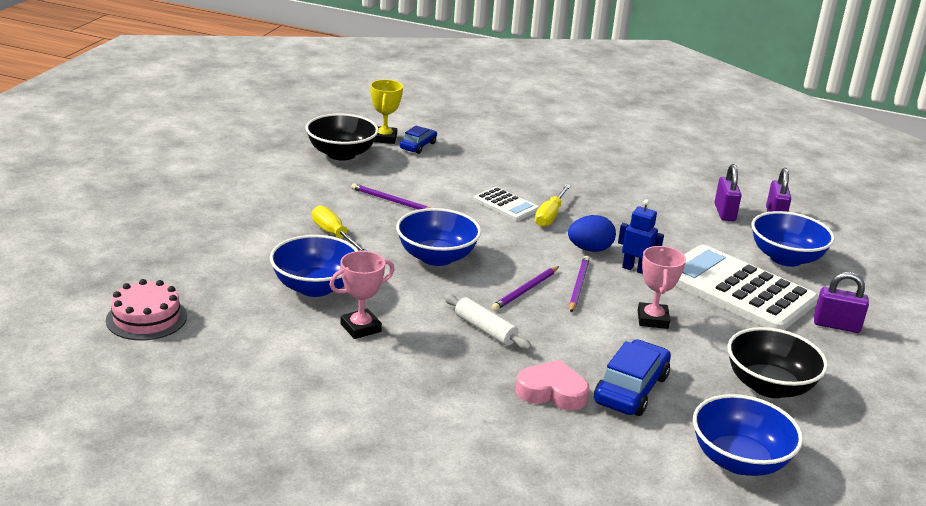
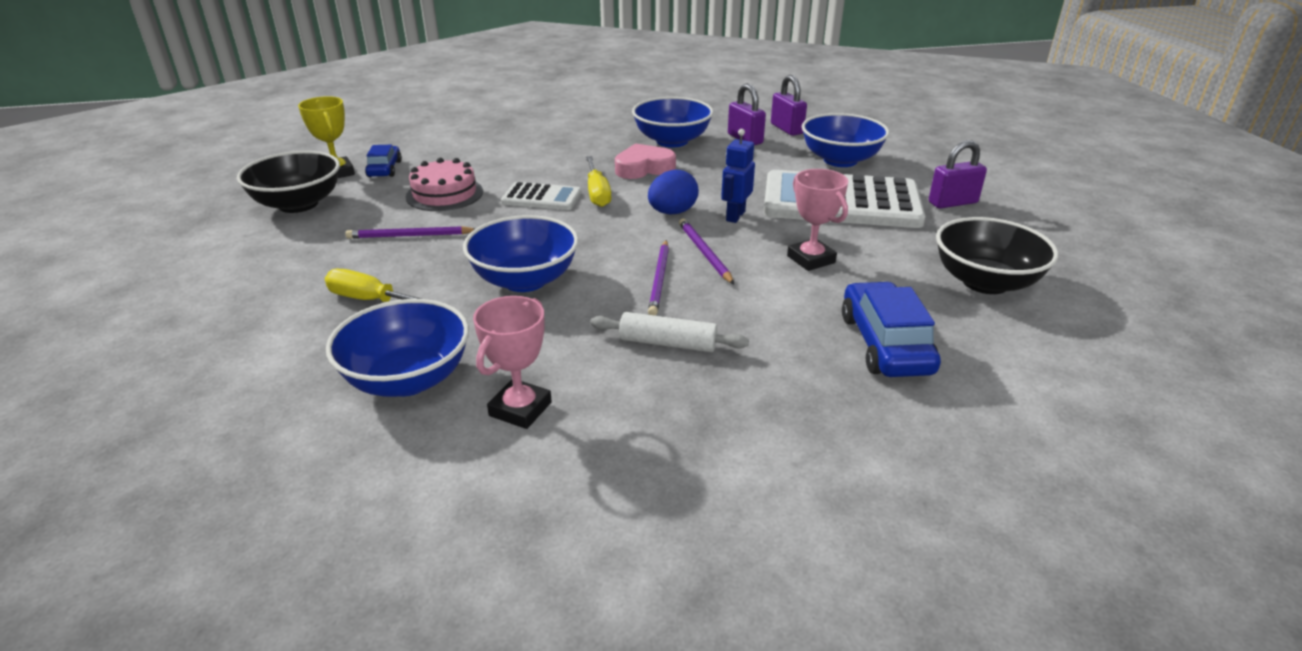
camera: 30 degrees left, 5 degrees up
(146, 318) = (170, 549): pink cake -> pink cake (444, 194)
(552, 392) = (819, 386): pink heart -> pink heart (644, 168)
(635, 269) = (735, 216): blue robot -> blue robot turned 60 degrees counterclockwise
(739, 460) = (1069, 374): blue bowl -> blue bowl (672, 141)

